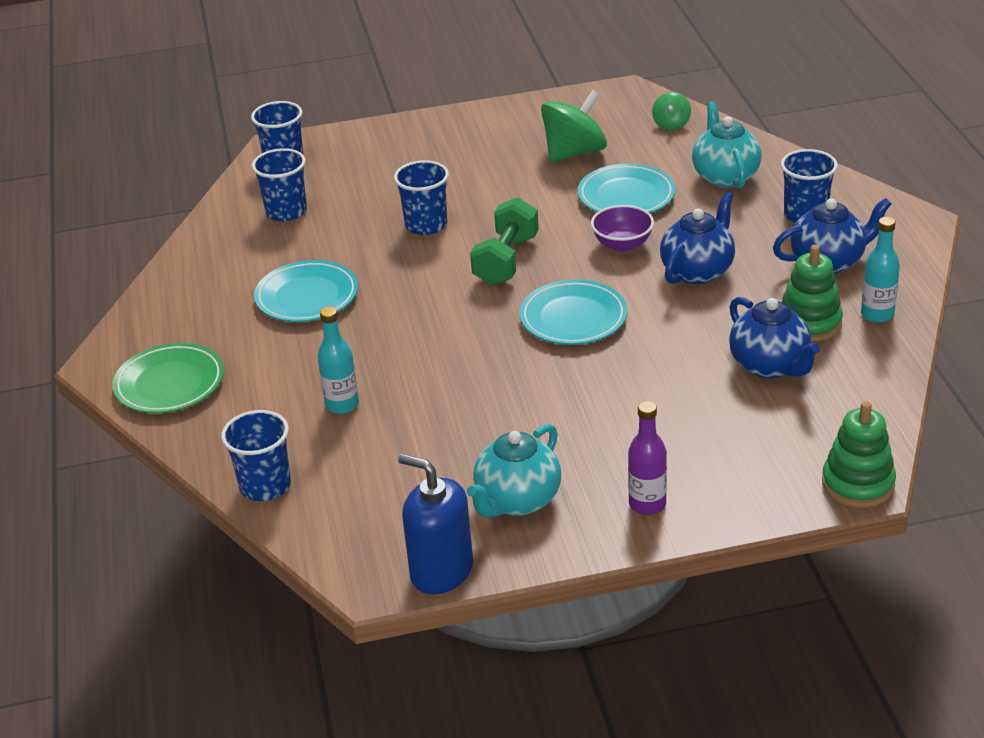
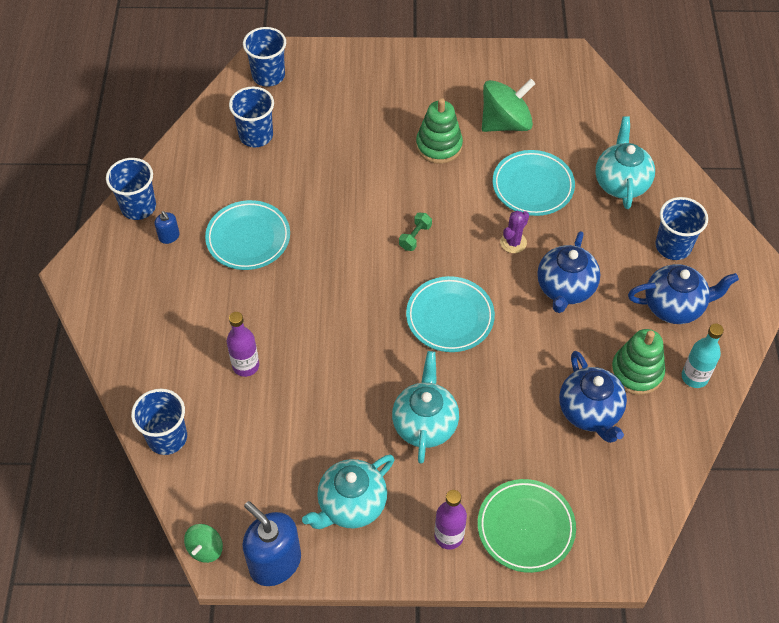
camera: 10 degrees right, 20 degrees up
(170, 384) = (121, 308): green plate -> green plate (525, 527)
(209, 313) = (169, 236): none -> blue soap dispenser
(342, 405) = (246, 366): turquoise bottle -> purple bottle
(426, 225) = (362, 179): blue cup -> blue cup (138, 207)
(506, 260) = (415, 237): green dumbbell -> green dumbbell, size x0.49
(579, 413) = (425, 424): none -> turquoise teapot
(622, 244) = (513, 242): purple bowl -> purple cactus
(671, 124) = (595, 108): green spinning top -> green spinning top (205, 549)
(698, 271) = (565, 289): blue teapot -> blue teapot turned 150 degrees clockwise
(858, 484) = (618, 559): green stacking toy -> green stacking toy (439, 146)

